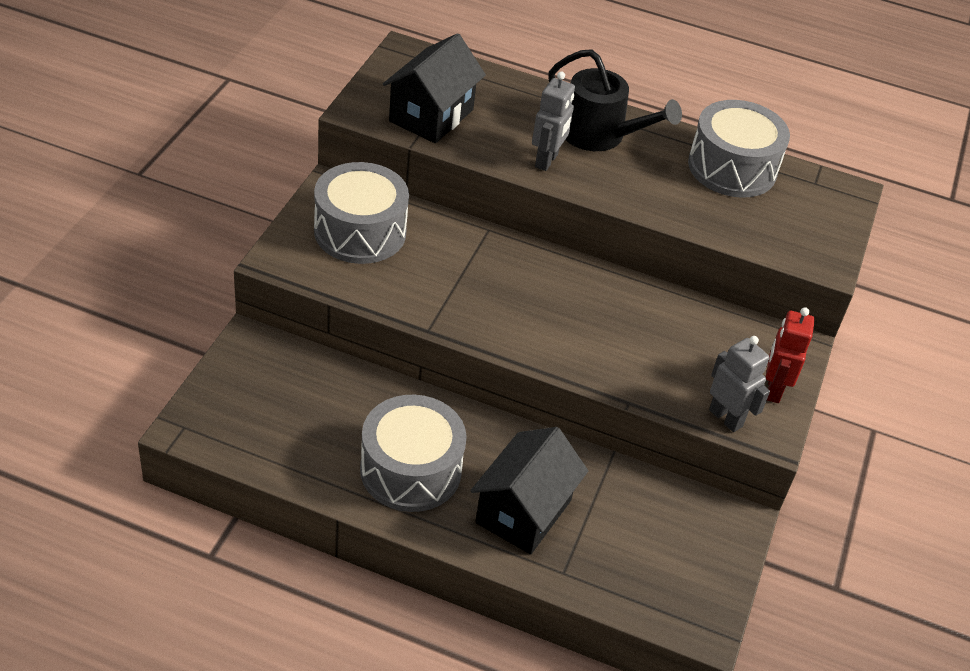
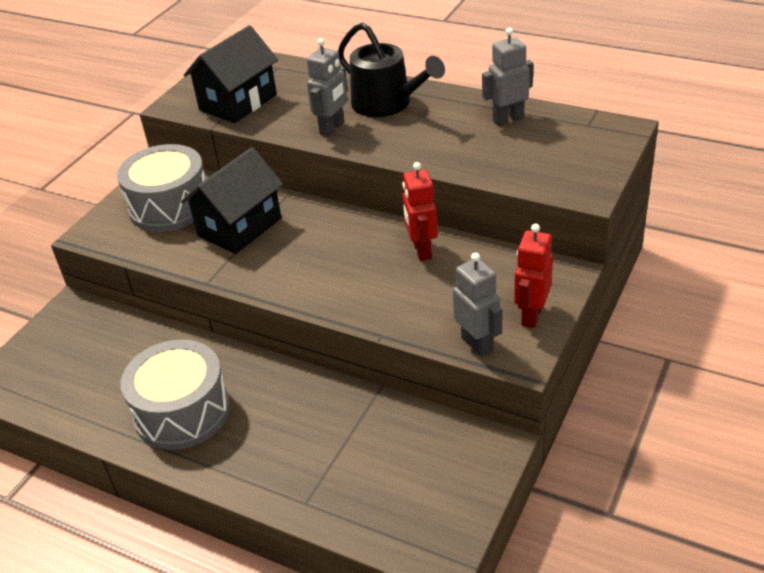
camera: 15 degrees right, 5 degrees down
(523, 511) = (280, 445): black house -> black house (239, 227)
(649, 308) = (421, 250): none -> red robot
(732, 168) = (508, 119): grey drum -> grey robot

